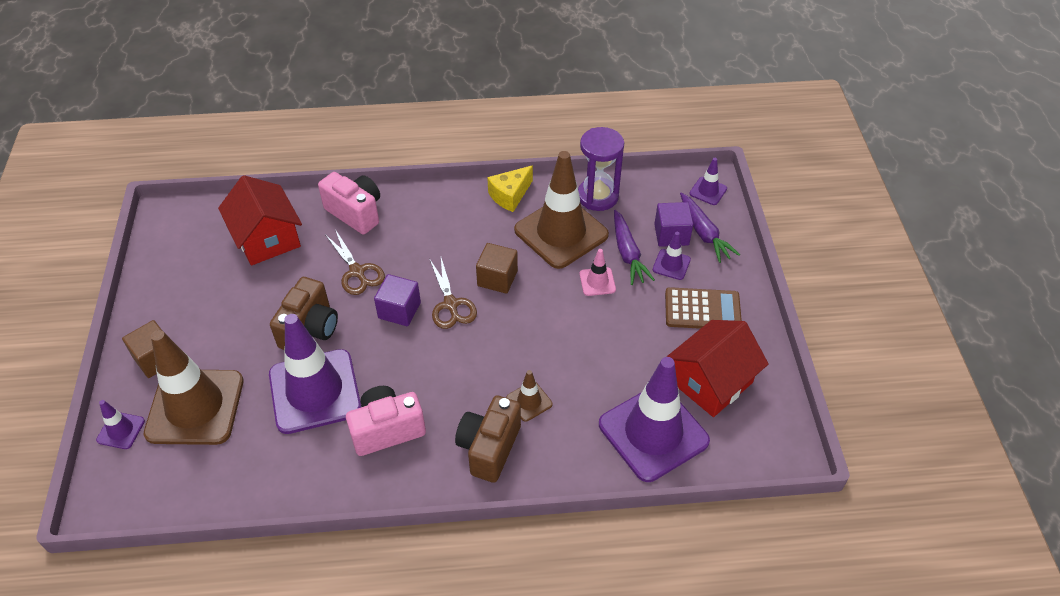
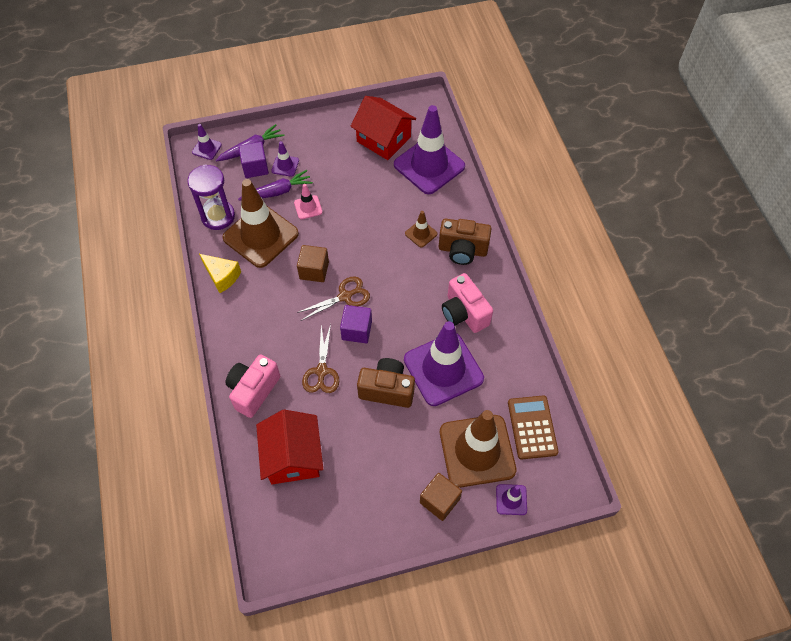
camera: 100 degrees left, 10 degrees up
(267, 238) = (293, 456): red house -> red house turned 60 degrees counterclockwise
(357, 272) = (321, 371): brown scissors -> brown scissors turned 135 degrees clockwise
(702, 310) = (324, 146): brown calculator -> brown calculator (532, 427)

